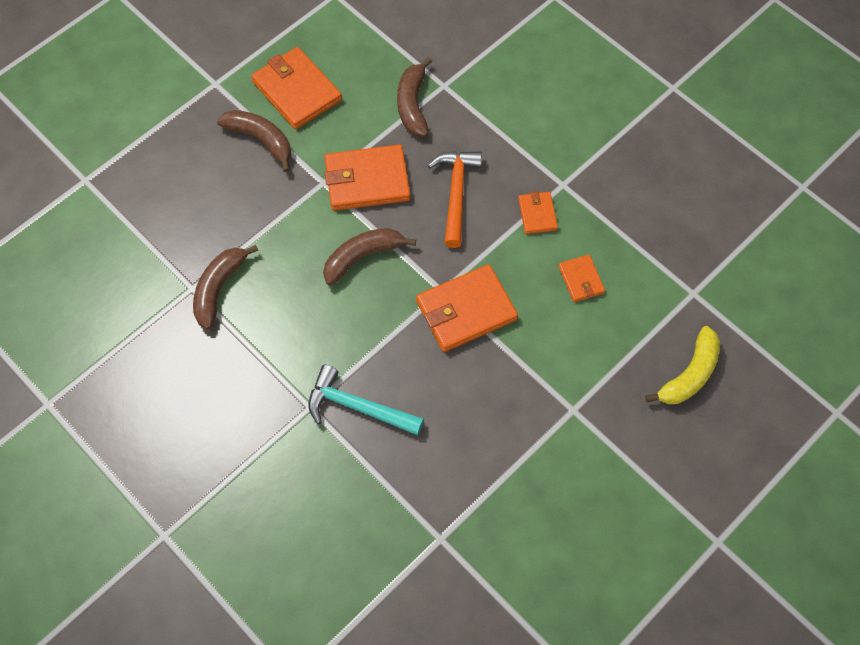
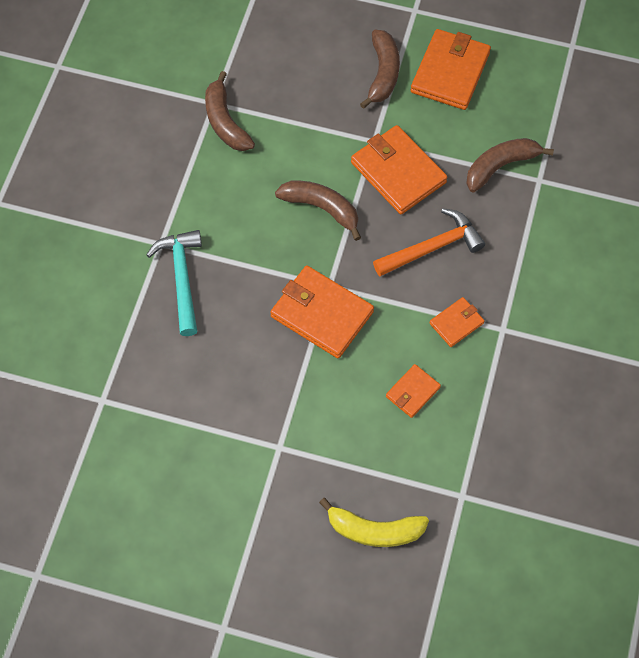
camera: 60 degrees right, 0 degrees up
(219, 288) = (225, 122): brown banana -> brown banana turned 105 degrees counterclockwise

